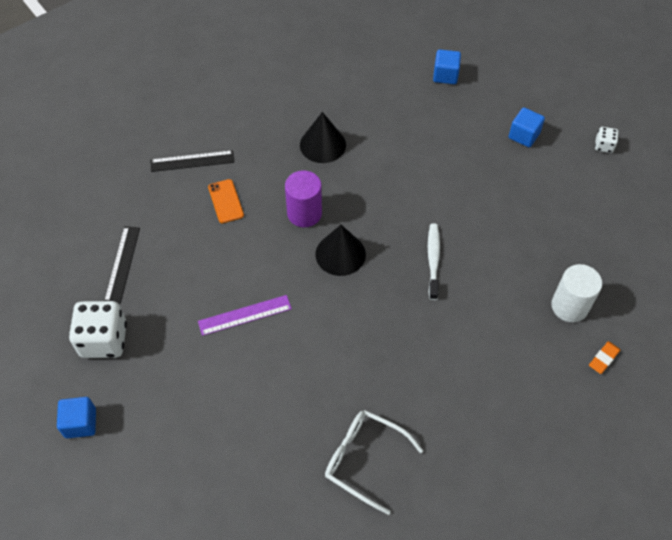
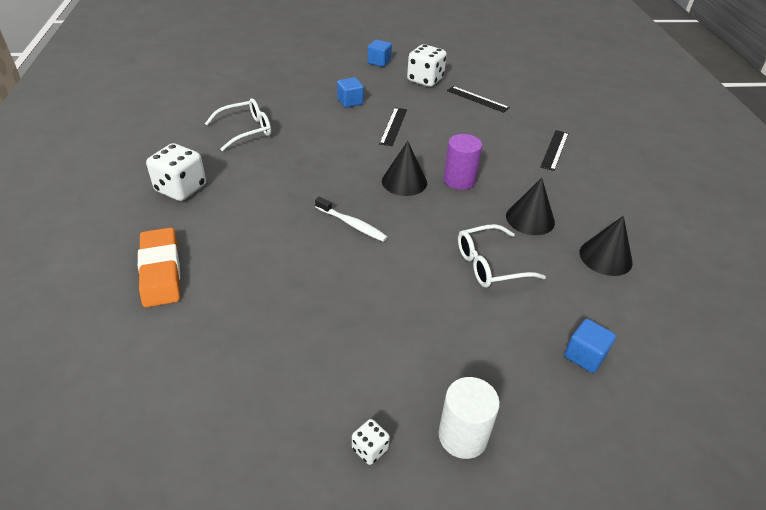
camera: 120 degrees right, 15 degrees down
(226, 201) = (501, 151): orange phone -> none
(245, 315) = (393, 126): purple ruler -> black ruler
(334, 88) = (605, 257): none -> black cone
(402, 149) = (490, 264): none -> white glasses
(507, 436) = (181, 188): none -> white dice
(524, 135) = (443, 374): blue cube -> blue cube (350, 102)
(569, 306) = (224, 280): white cylinder -> white cylinder (463, 436)
(603, 359) = (160, 271): orange eraser -> orange eraser, size x2.29

